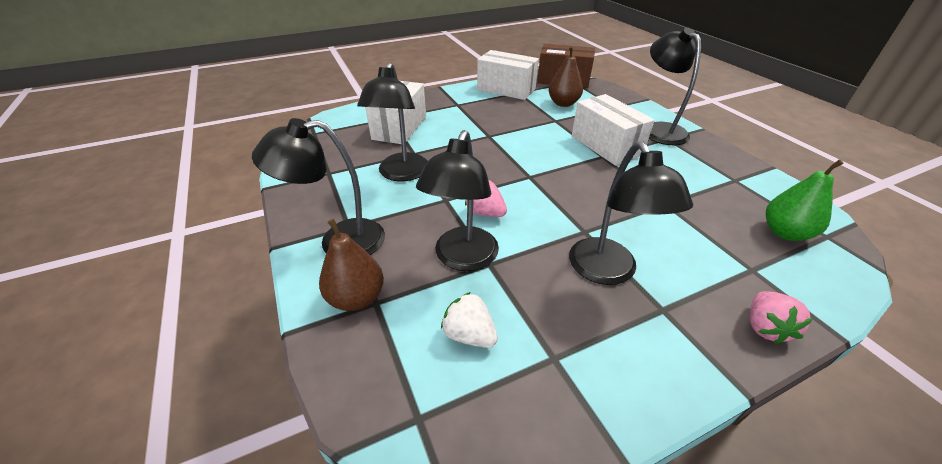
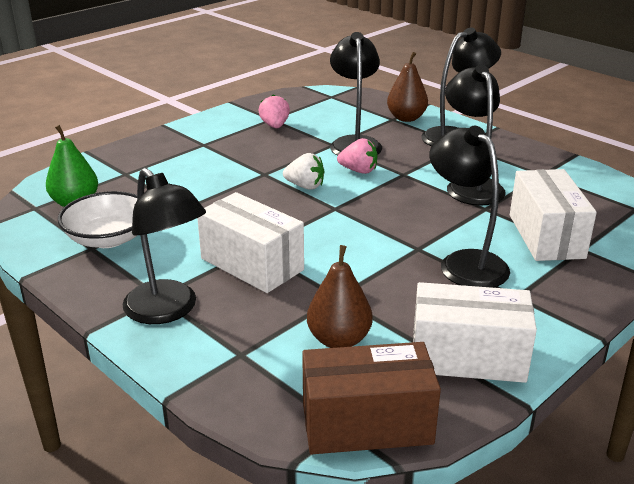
camera: 160 degrees right, 10 degrees down
(469, 335) = (324, 118): white strawberry -> white strawberry (305, 186)
(608, 272) = (242, 154): black lamp -> black lamp (464, 262)
(725, 185) = (108, 238): none -> white bowl
(765, 327) = (136, 147): pink strawberry -> pink strawberry (275, 126)

